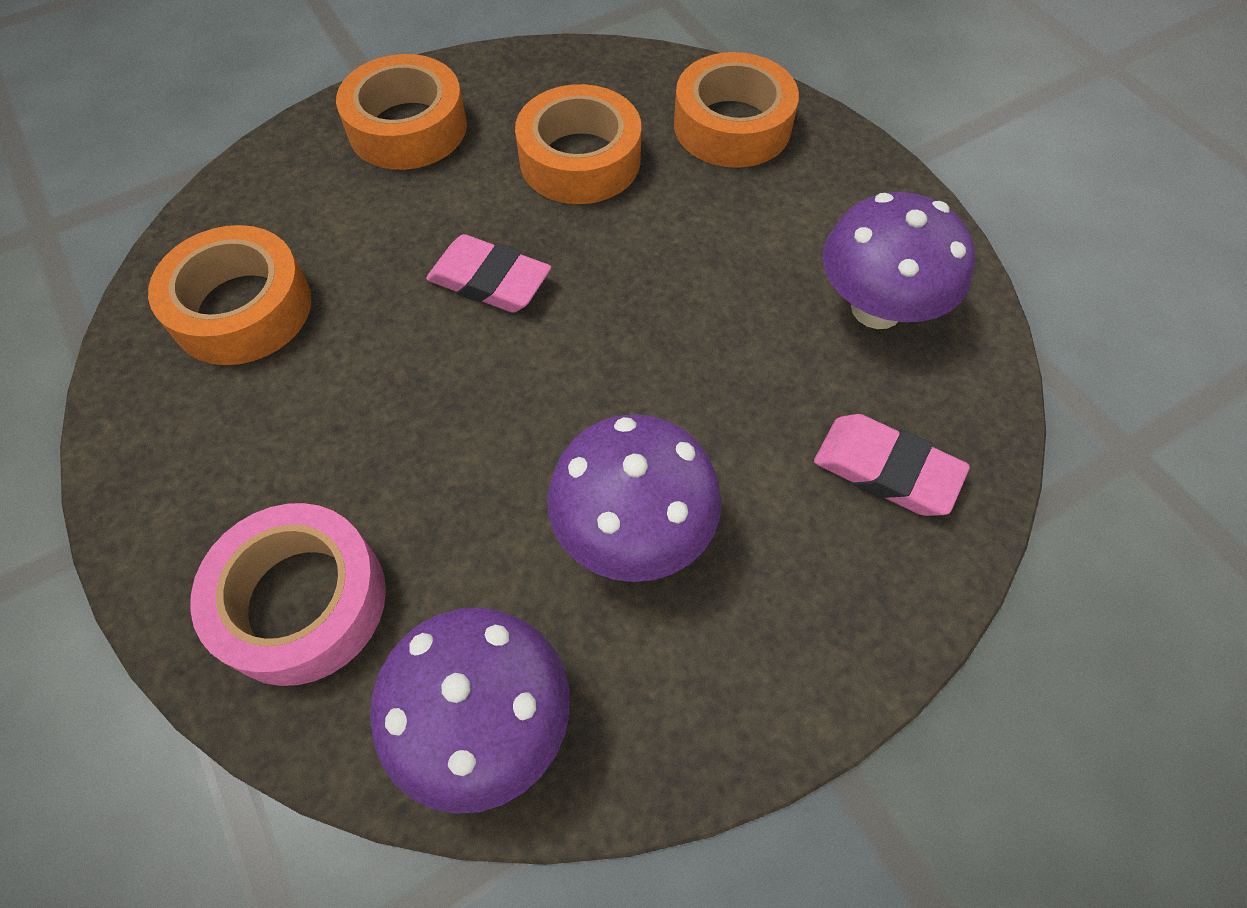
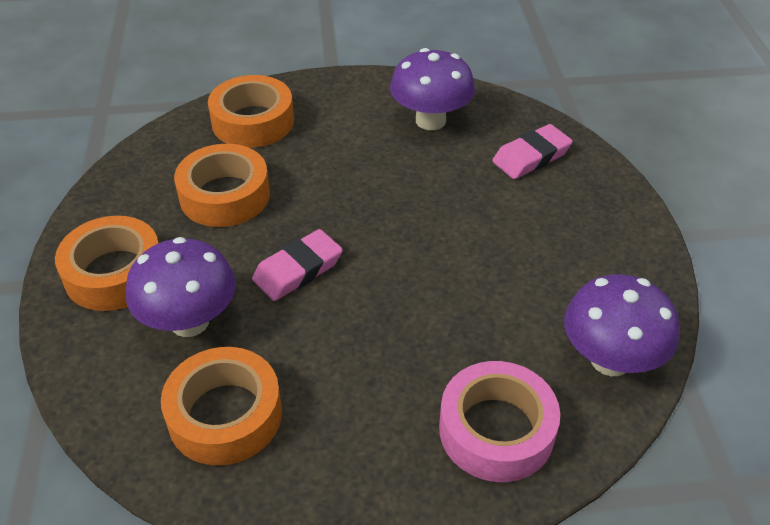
camera: 65 degrees left, 15 degrees down
(633, 531) = (521, 262): purple mushroom -> purple mushroom (189, 321)

